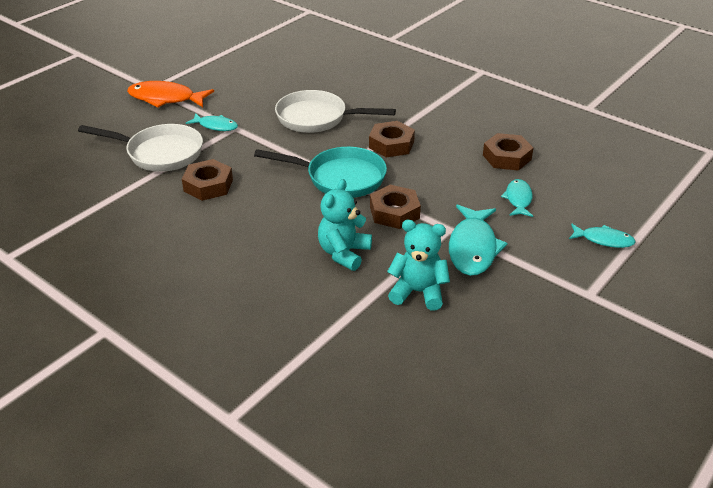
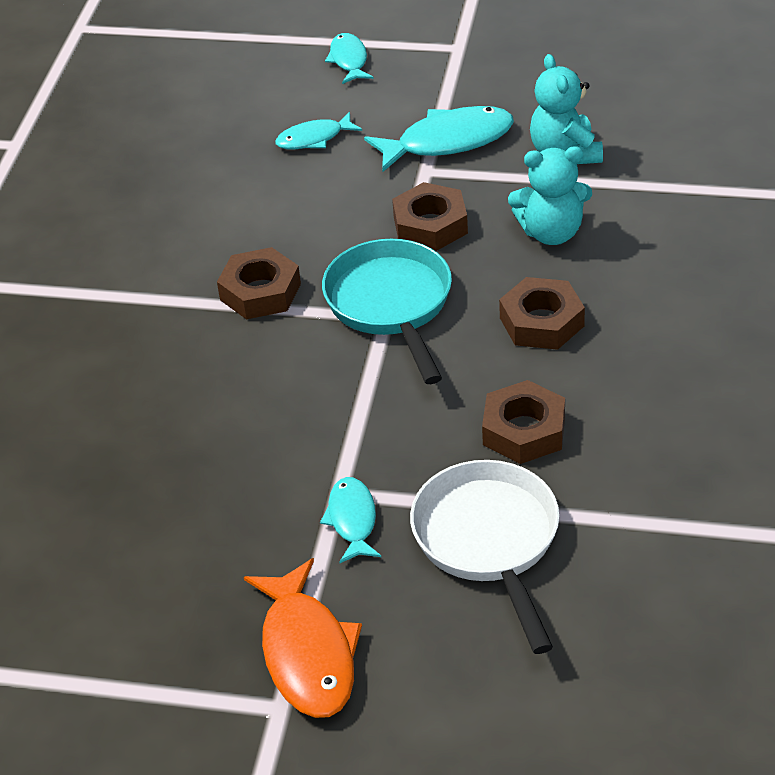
camera: 115 degrees left, 5 degrees up
(317, 118) = (237, 406): white pan -> none
(506, 157) = (215, 176): brown nut -> brown nut (541, 322)

